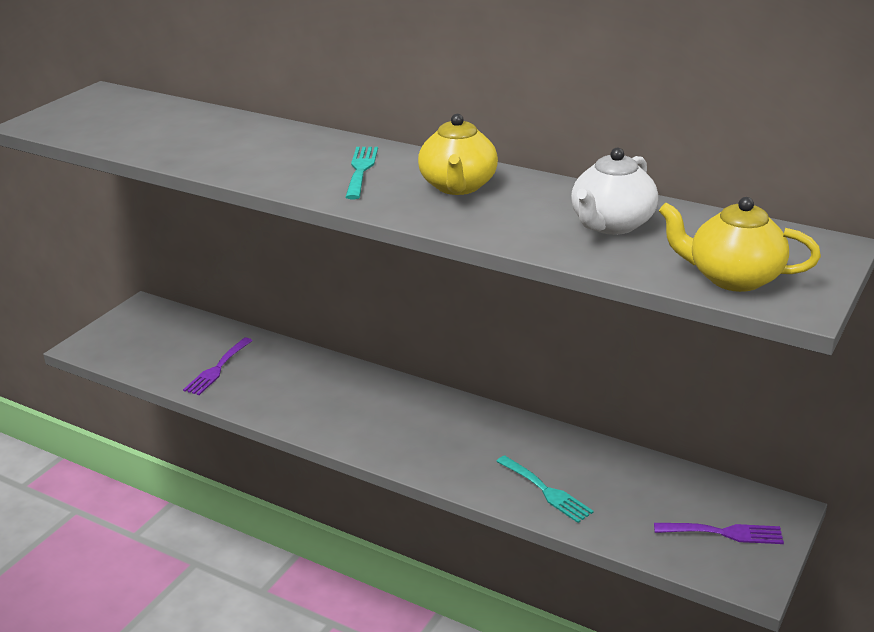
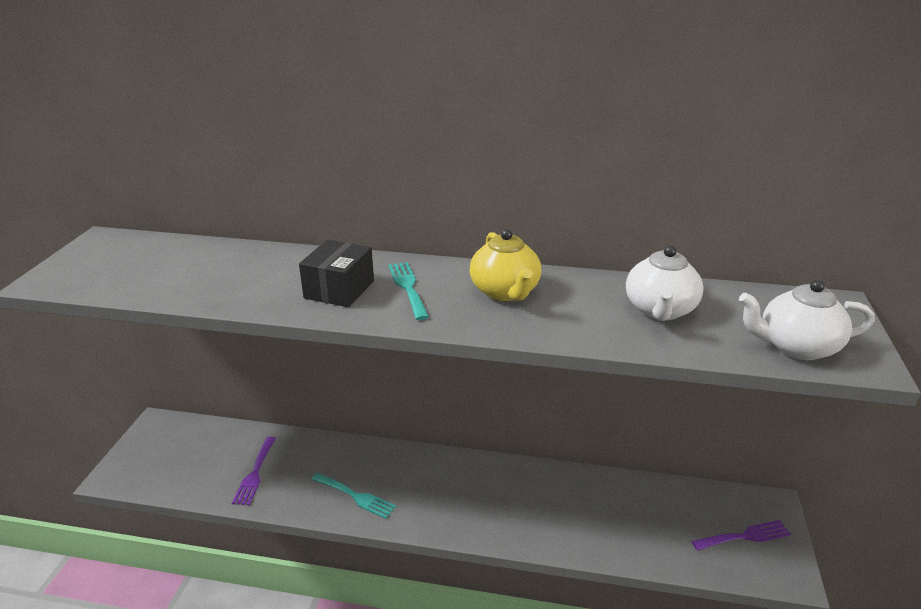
camera: 20 degrees left, 0 degrees up
(292, 163) = (339, 289): none -> black box
(546, 491) = (594, 531): turquoise fork -> turquoise fork (356, 496)
(733, 278) = (796, 347): yellow teapot -> white teapot

